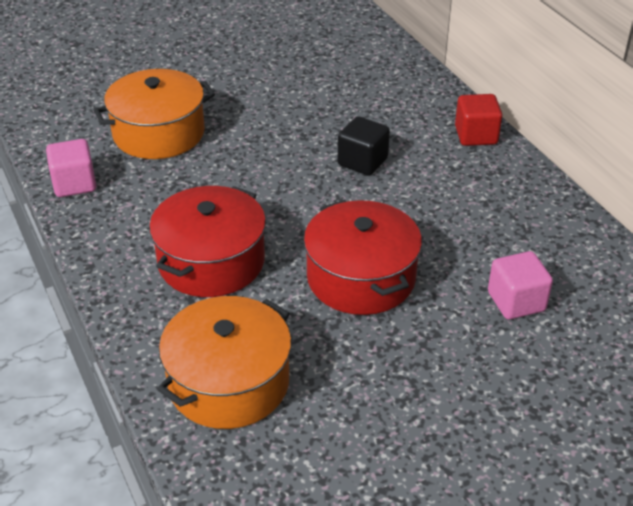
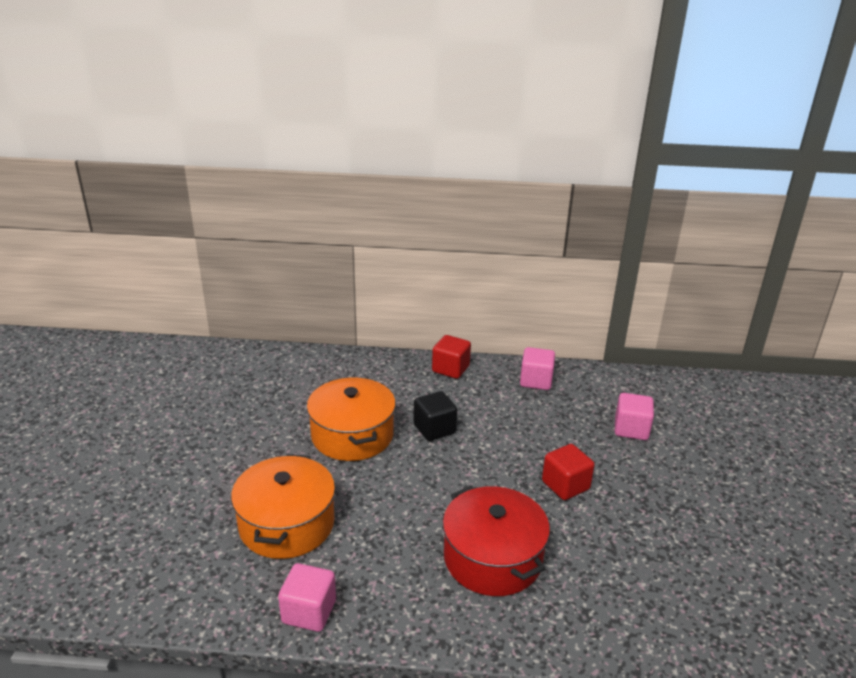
camera: 60 degrees left, 10 degrees down
(229, 382) = (642, 603): orange pot -> orange pot (352, 435)
(361, 278) = (565, 485): red pot -> red cube
(526, 200) = (536, 381): none -> pink cube

